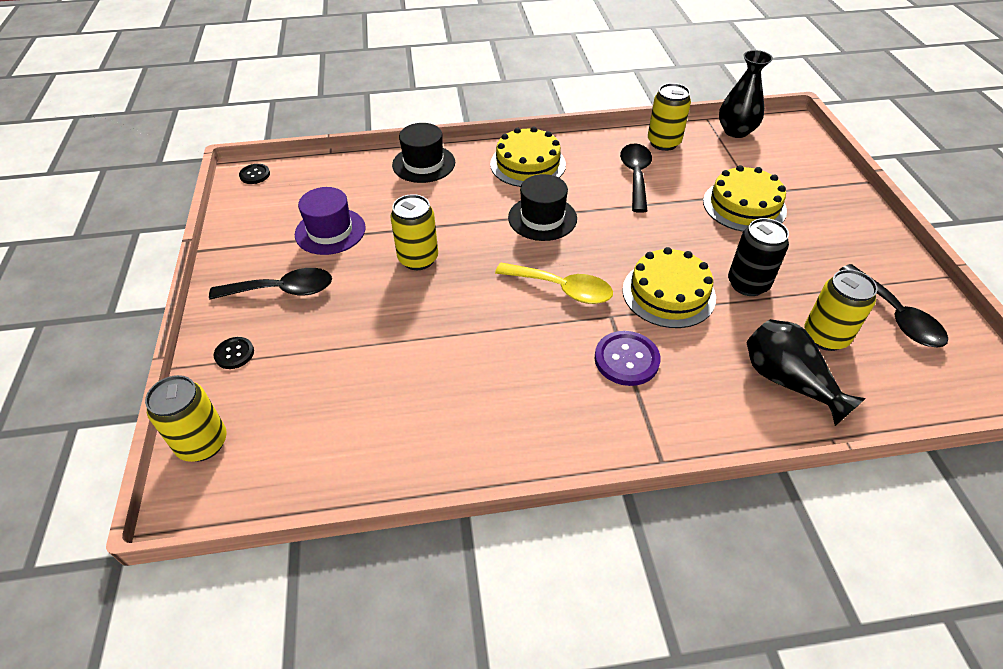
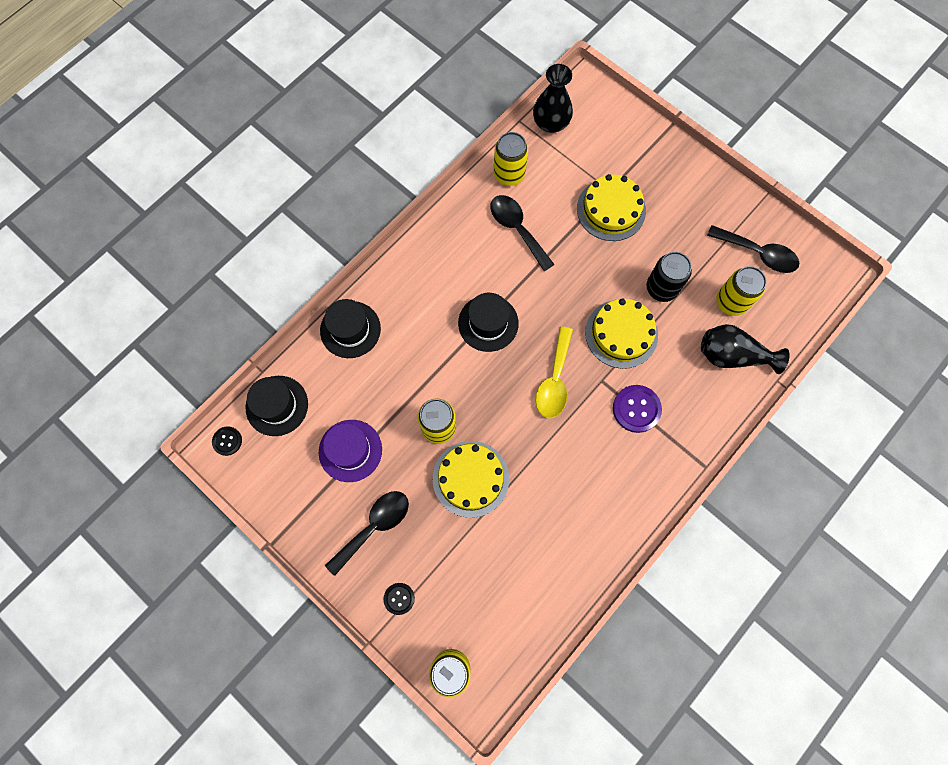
camera: 40 degrees left, 25 degrees up
(314, 175) = (277, 405): none -> black hat
(528, 164) = (429, 272): yellow cake -> yellow cake (470, 478)
(562, 289) = (554, 380): yellow spoon -> yellow spoon turned 120 degrees clockwise

